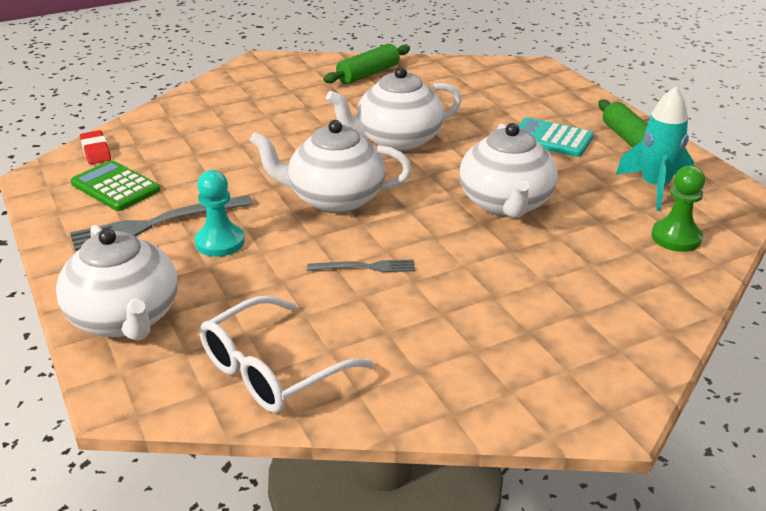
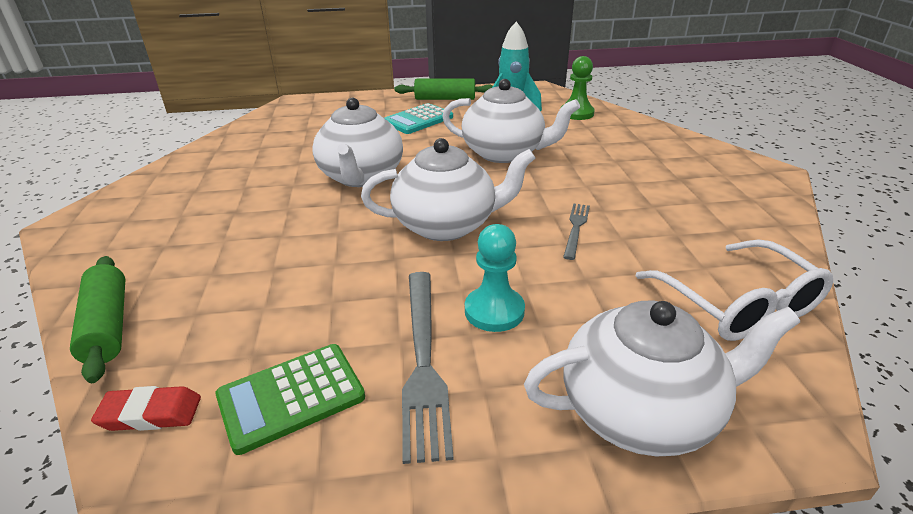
camera: 70 degrees left, 0 degrees up
(334, 199) = (446, 225): white teapot -> white teapot turned 120 degrees counterclockwise
(368, 74) = (205, 168): green rolling pin -> green rolling pin (107, 326)

